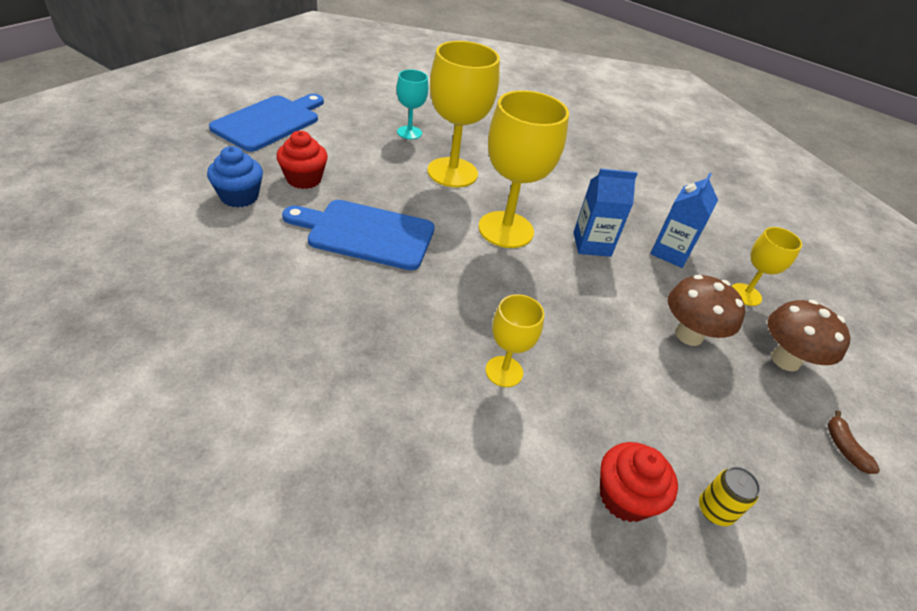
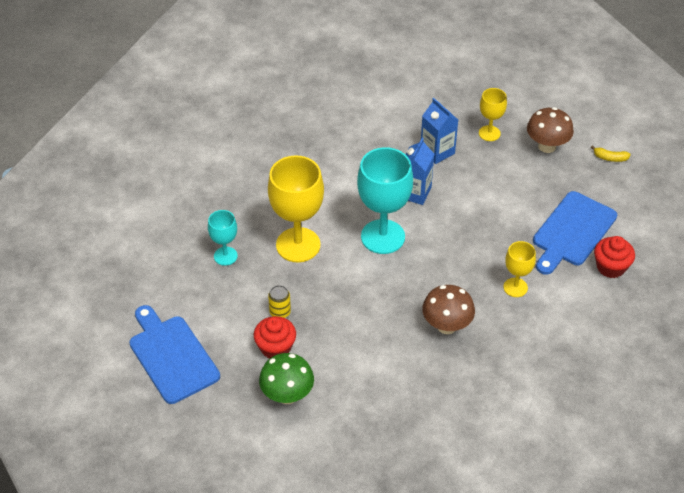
camera: 60 degrees left, 5 degrees up
(239, 196) = (287, 395): blue cupcake -> green mushroom
(366, 233) = (361, 323): blue cutting board -> blue cutting board (572, 231)
(506, 230) = (383, 237): yellow goblet -> turquoise goblet
(689, 335) = (514, 182): brown mushroom -> brown mushroom (446, 326)
(715, 510) = (628, 234): yellow can -> yellow can (280, 312)
(844, 447) = (610, 158): brown banana -> yellow banana

